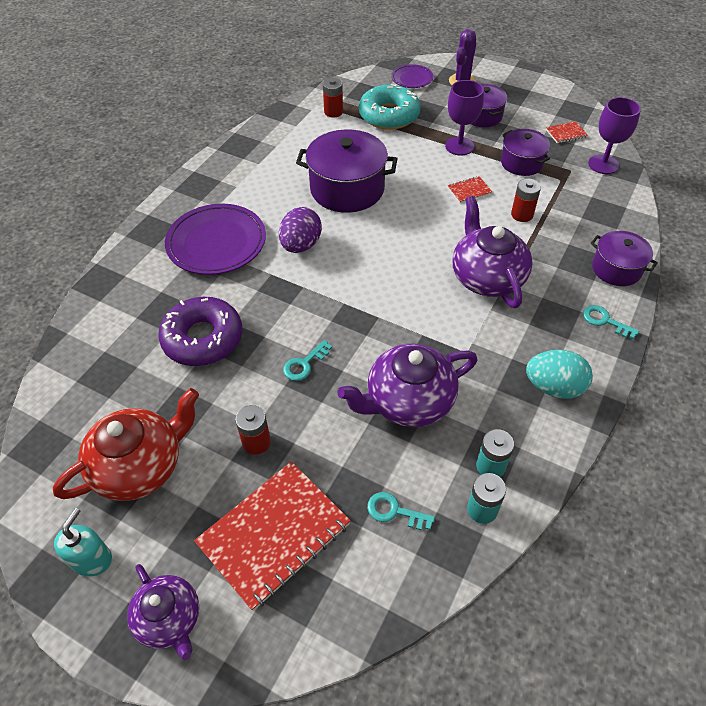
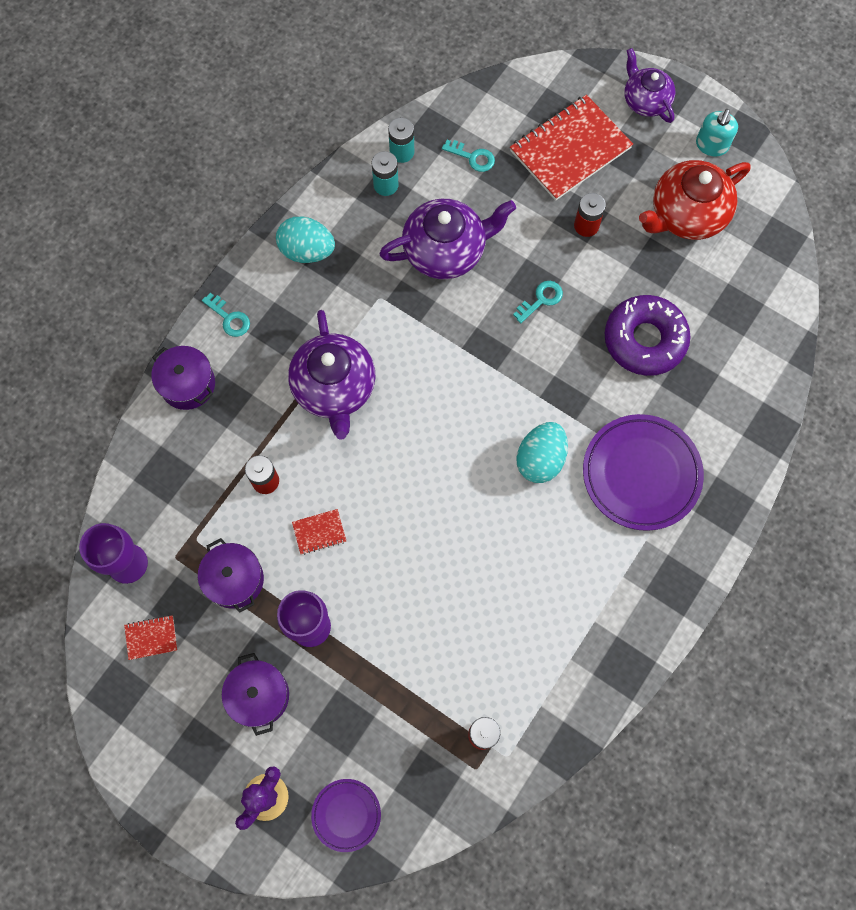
camera: 175 degrees left, 20 degrees up
(301, 245) = (540, 459): purple egg -> turquoise egg
(347, 189) = (476, 554): purple pot -> none
(389, 115) = (398, 715): turquoise donut -> none

